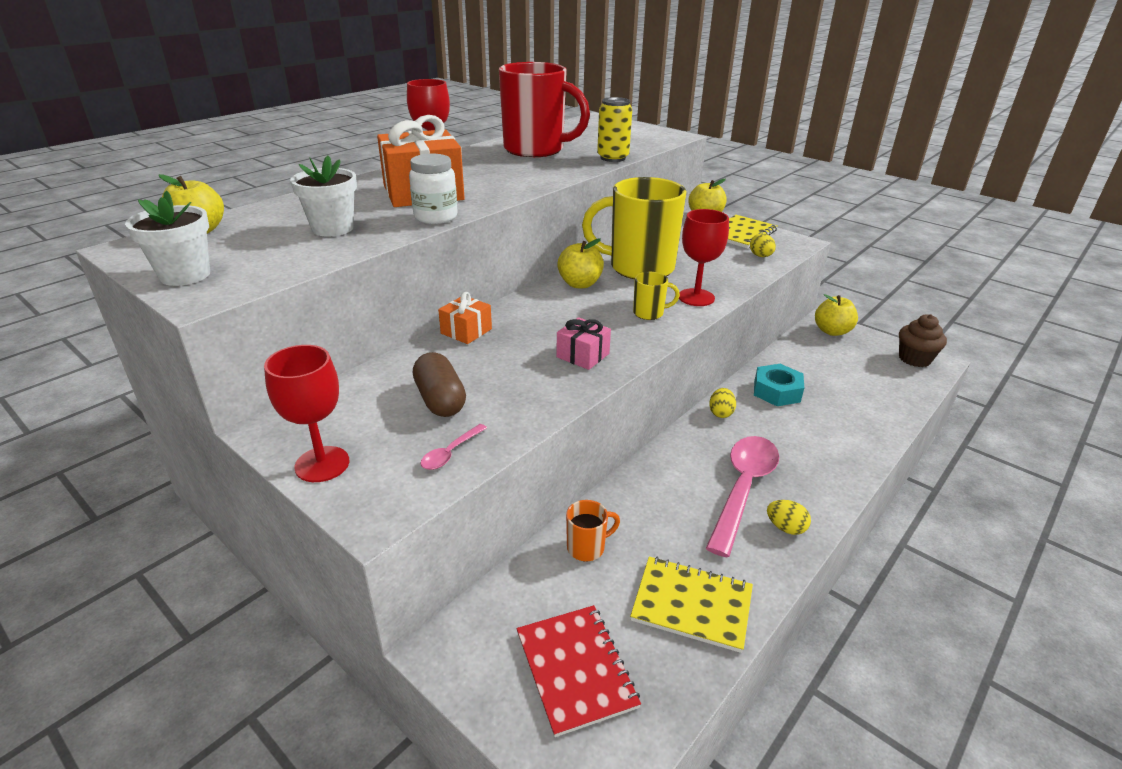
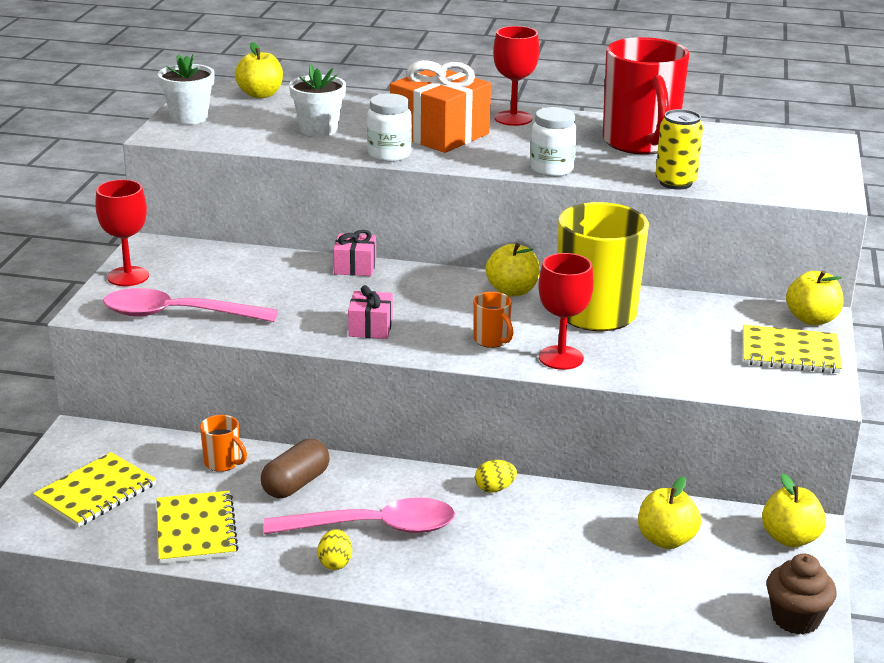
camera: 60 degrees right, 5 degrees down
(440, 400) = (240, 290): brown capsule -> brown capsule (296, 484)
(451, 453) = (178, 314): pink spoon -> pink spoon, size x2.35
(466, 331) = (355, 267): orange gift -> pink gift
(545, 179) = (552, 169): none -> white jar
(575, 669) = (95, 492): red notebook -> yellow notebook
(649, 313) = (492, 340): yellow mug -> orange mug
(760, 256) = (733, 377): yellow egg -> none
(776, 391) = (581, 518): turquoise nut -> none
(816, 370) = (666, 540): none -> yellow apple

